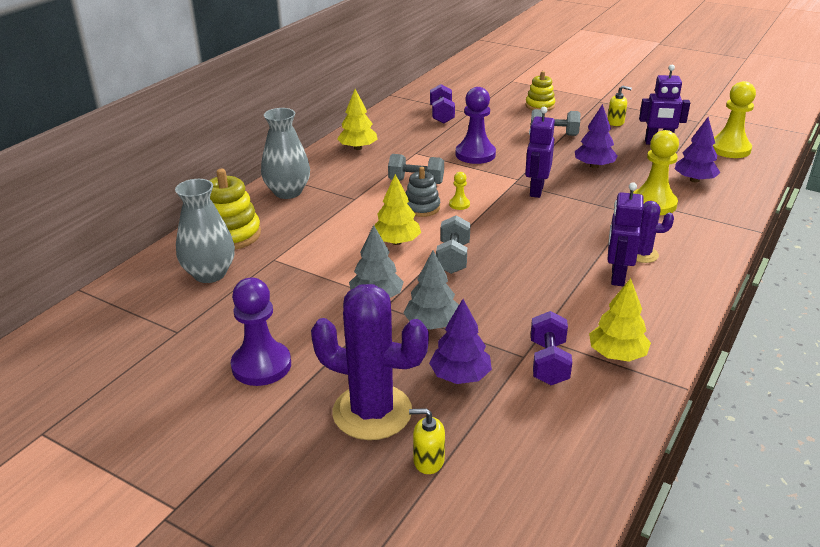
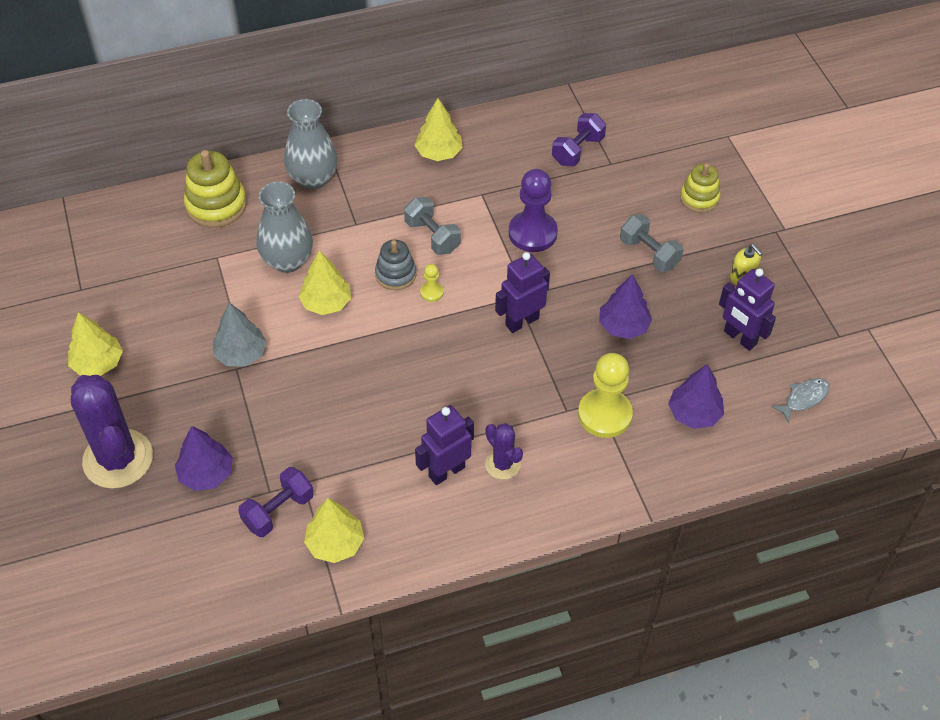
camera: 40 degrees right, 20 degrees up
(210, 274) = (158, 242): grey vase -> grey vase (287, 261)
(261, 365) = (98, 363): purple pawn -> yellow tree
(428, 461) = (105, 525): yellow soap dispenser -> none
(432, 324) = (246, 411): grey tree -> none
(453, 258) = (346, 353): grey dumbbell -> none
(729, 149) = (804, 398): yellow pawn -> grey fish

